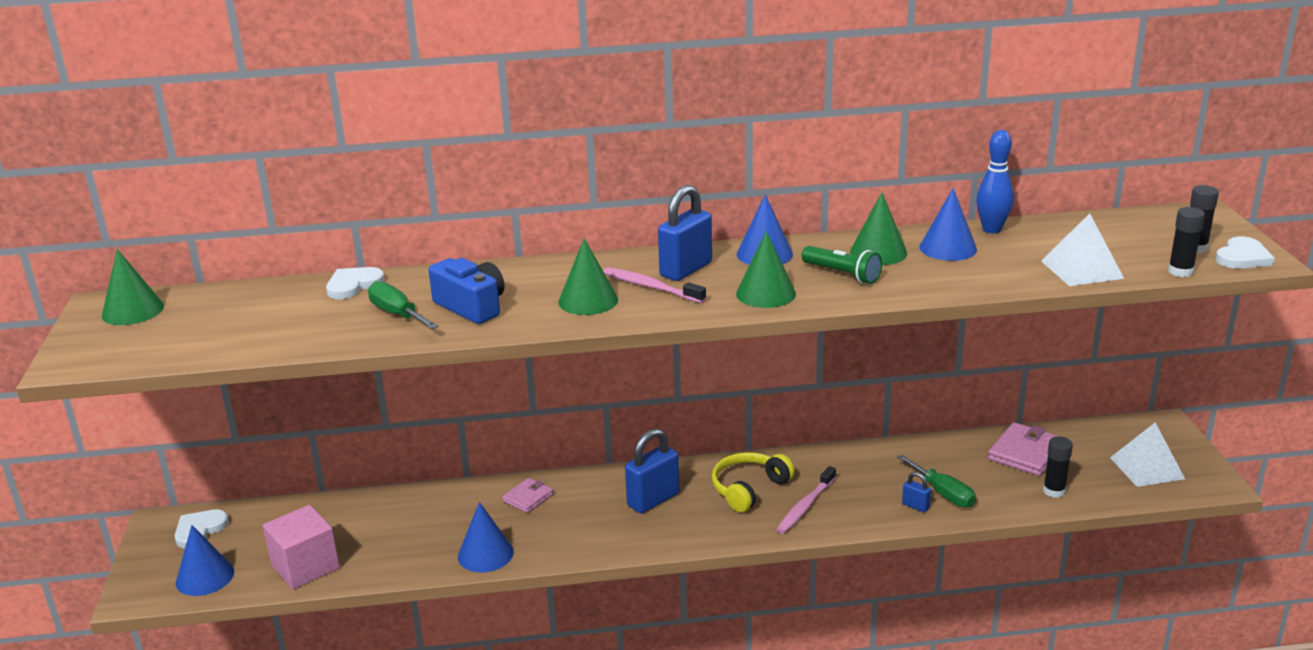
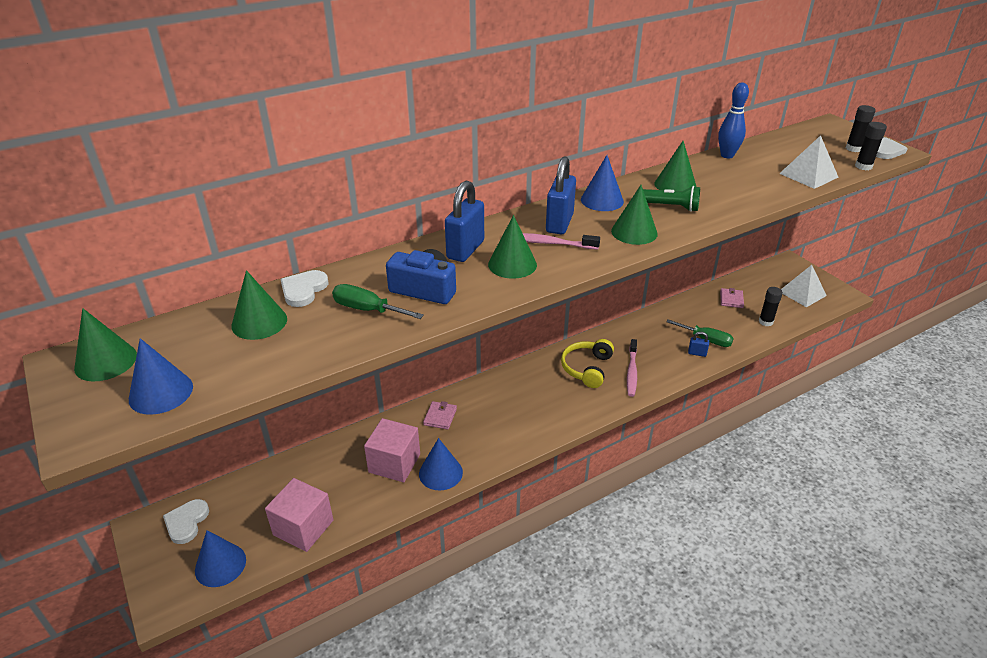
camera: 25 degrees left, 10 degrees up
(287, 305) = (259, 322): none -> green cone
(442, 531) = (394, 463): none -> pink cube
(653, 500) = (530, 394): blue padlock -> blue padlock (465, 250)
(948, 248) = (715, 174): blue cone -> blue cone (161, 392)
(1025, 453) = (731, 299): pink wallet -> pink wallet, size x0.60

